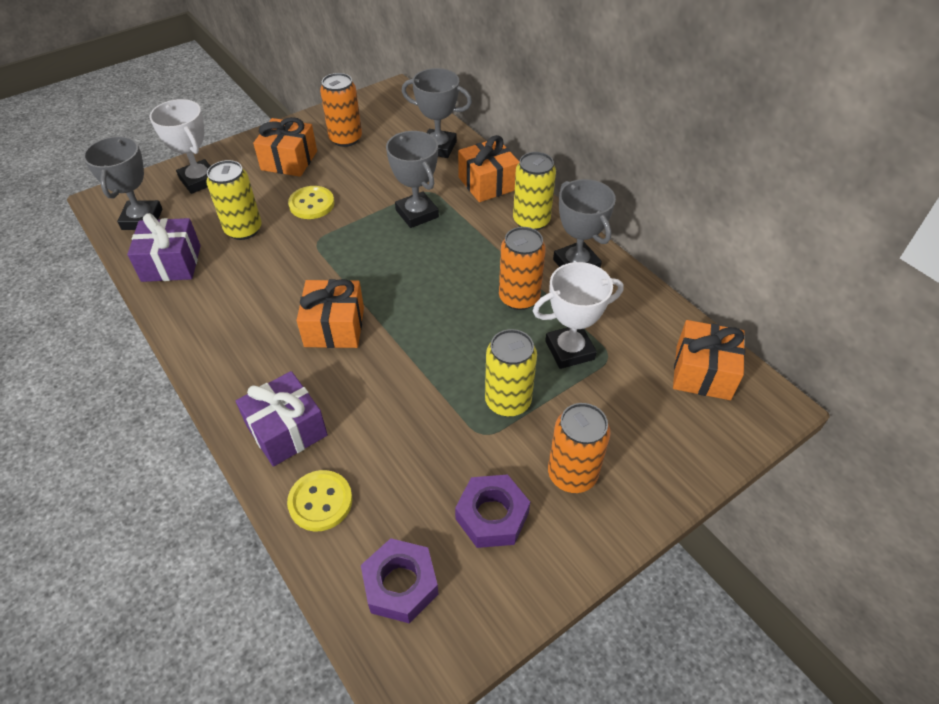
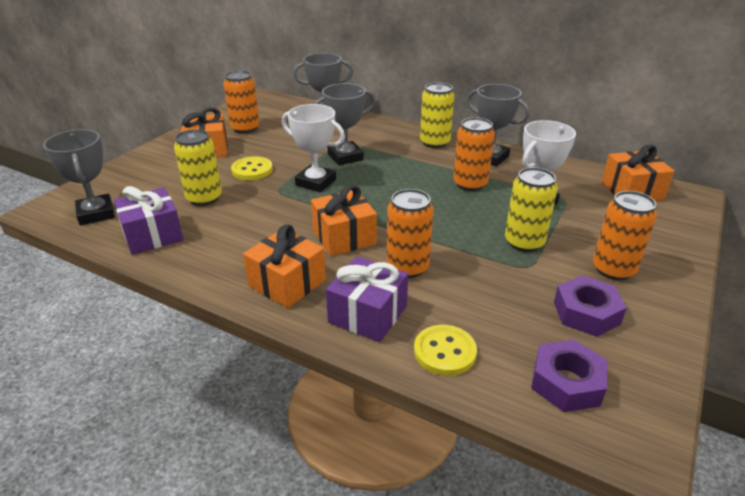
camera: 25 degrees left, 15 degrees down
(199, 180) = (133, 177): white trophy -> white trophy (316, 182)
(365, 388) = (407, 267): none -> orange can
(417, 213) = (345, 157): grey trophy -> grey trophy turned 60 degrees counterclockwise
(488, 183) = (382, 130): orange gift -> orange gift (287, 283)

